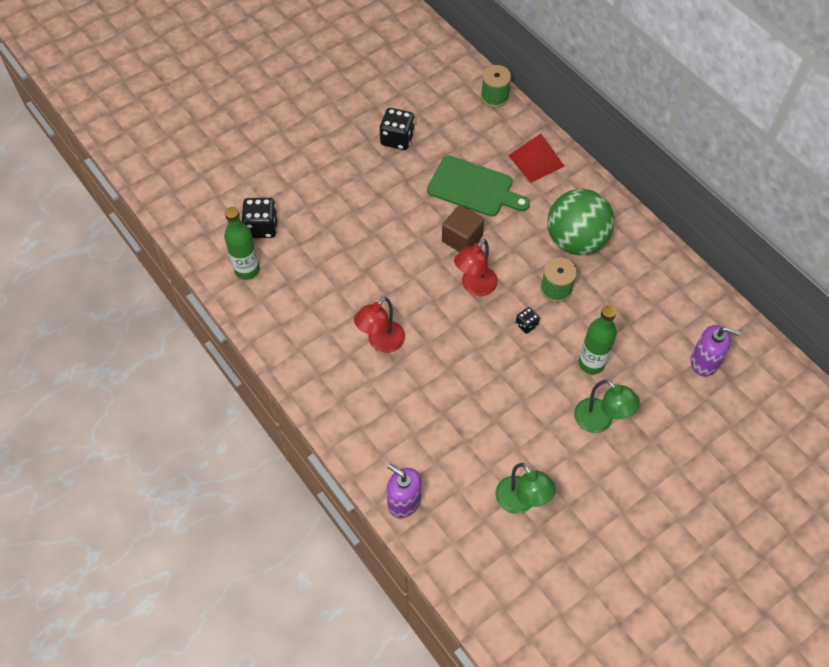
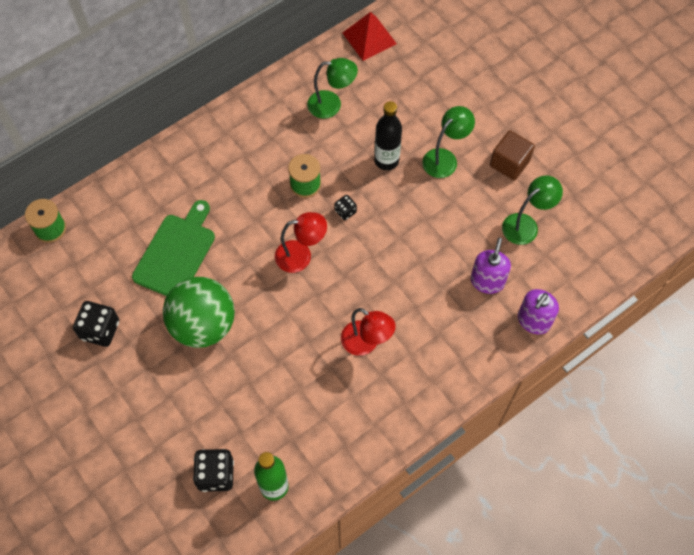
camera: 90 degrees left, 5 degrees up
(462, 239) = (242, 266): brown cube -> brown cube (509, 163)
(474, 287) = (301, 255): red lamp -> red lamp turned 45 degrees counterclockwise
(536, 160) = (145, 192): red pyramid -> red pyramid (369, 38)
(575, 241) = (249, 163): green ball -> green ball (203, 325)
(591, 363) = (386, 160): green bottle -> black bottle
(656, 312) = (331, 105): none -> green lamp
(704, 362) = (383, 74): purple soap dispenser -> purple soap dispenser (487, 281)

